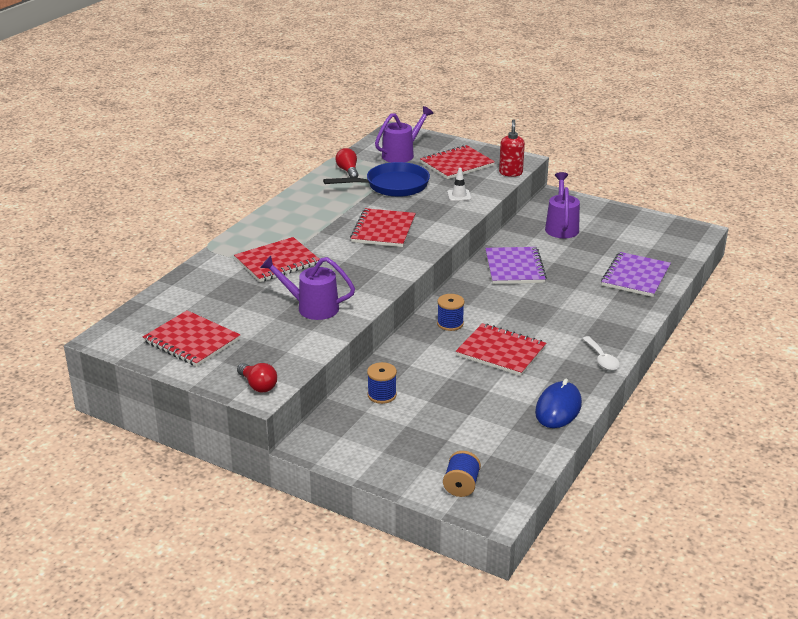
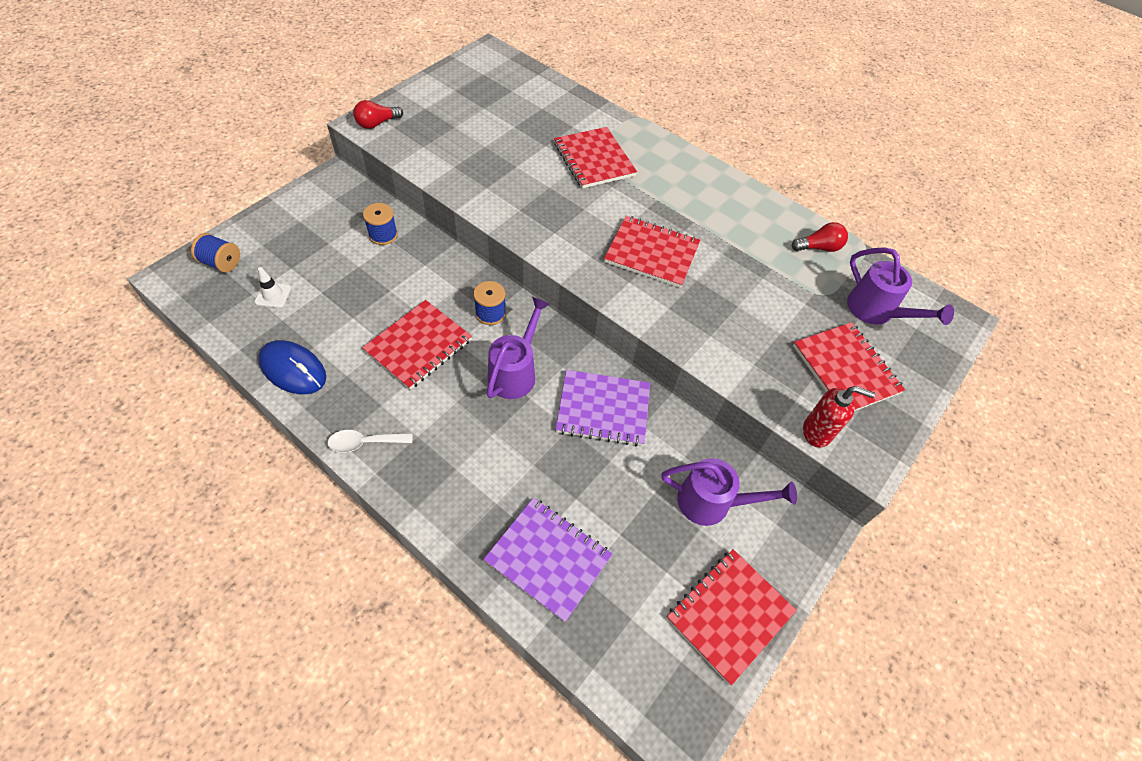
camera: 95 degrees right, 25 degrees up
(192, 341) = (465, 94): red notebook -> red notebook (729, 615)
(311, 307) = (494, 172): purple watering can -> purple watering can (515, 372)
(392, 186) = (774, 283): blue pan -> none
(459, 195) = (741, 349): white traffic cone -> white traffic cone (273, 295)

